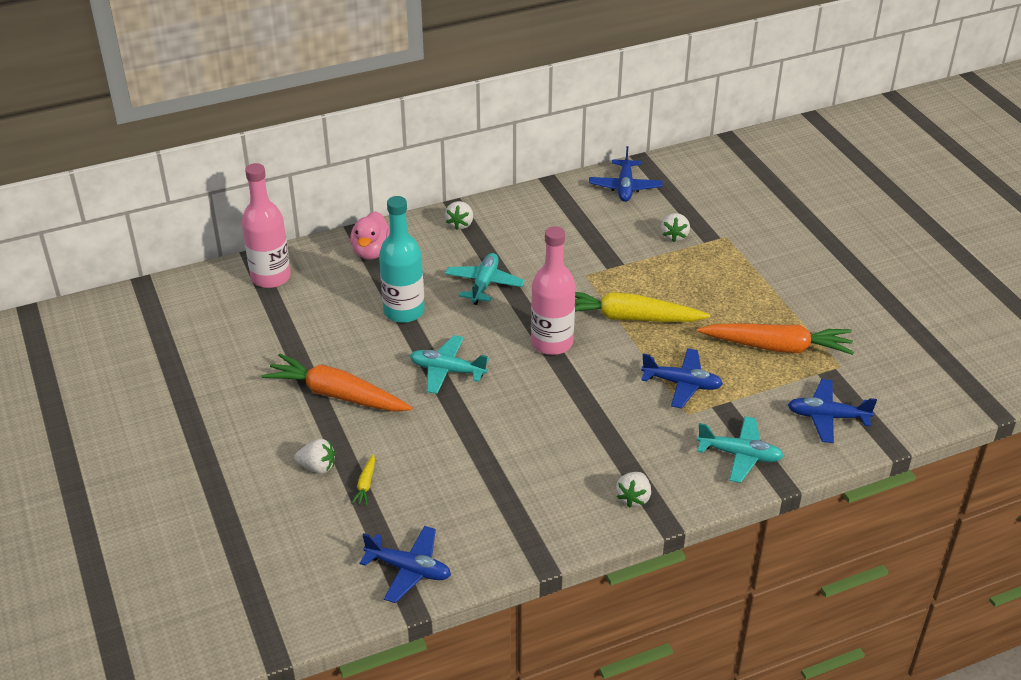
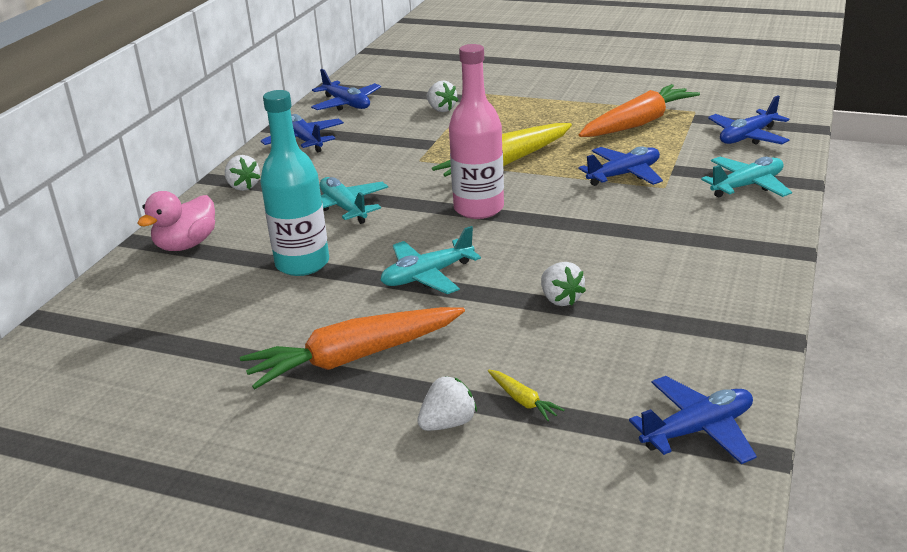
camera: 45 degrees left, 10 degrees down
(271, 277) = (99, 321): pink bottle -> none
(372, 251) = (186, 245): pink duck -> pink duck turned 75 degrees clockwise
(549, 206) = (304, 140): none -> blue plane
(633, 498) = (743, 253): white strawberry -> white strawberry (560, 299)

